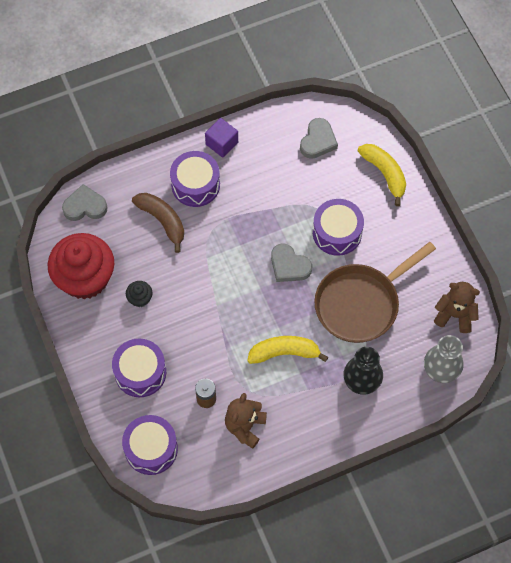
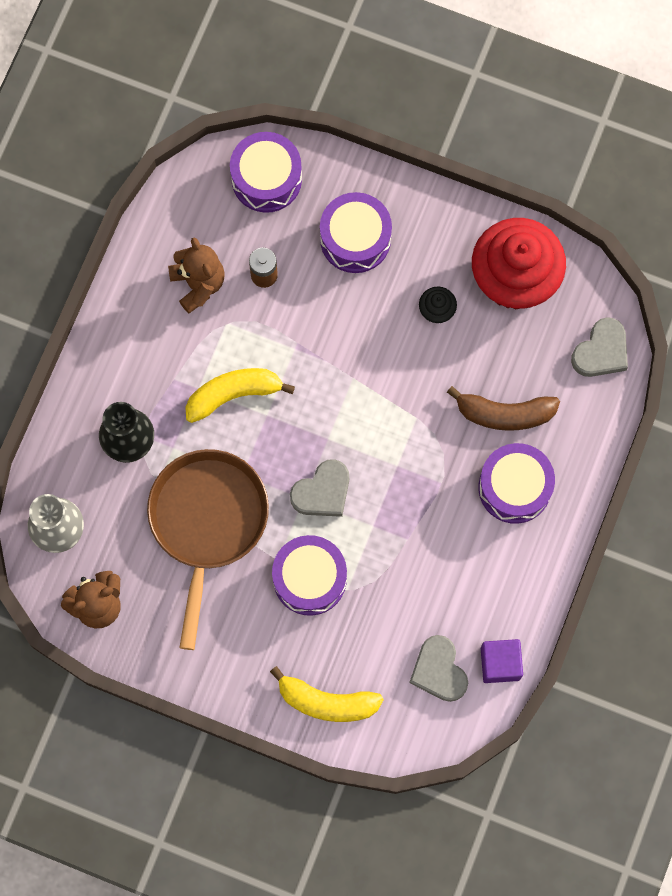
camera: 135 degrees right, 10 degrees up
(222, 143) = (539, 564): purple cube -> purple cube (500, 663)
(284, 352) = (234, 394): yellow banana -> yellow banana turned 150 degrees counterclockwise
(289, 266) = (322, 492): grey heart -> grey heart turned 150 degrees clockwise

